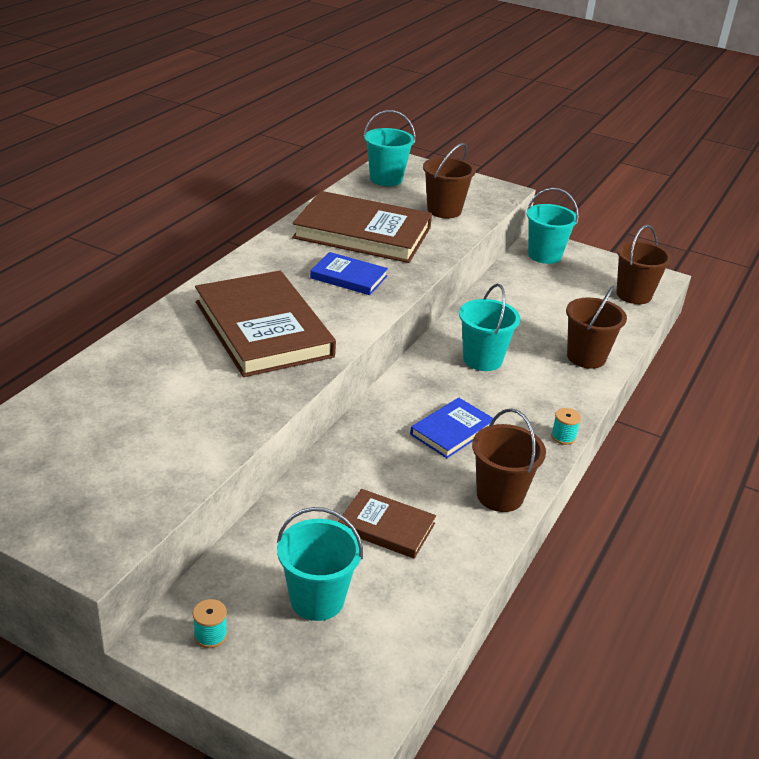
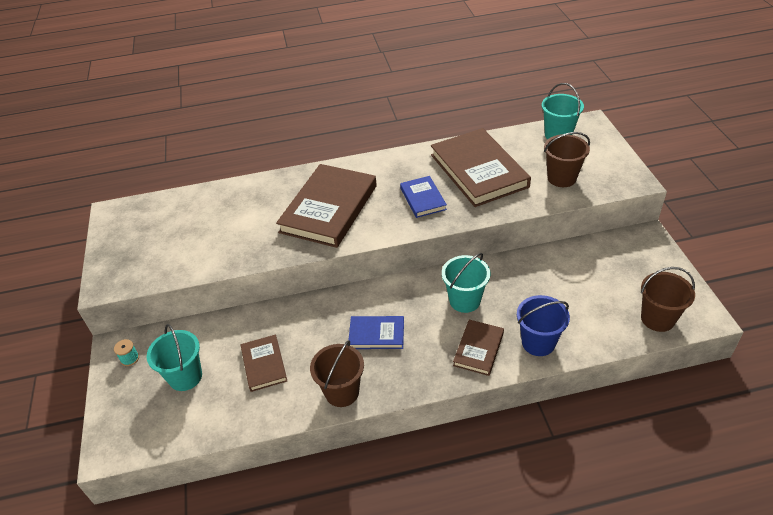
camera: 55 degrees right, 10 degrees up
(544, 255) = (633, 248): turquoise bucket -> none
(552, 388) = (478, 349): none -> brown book
(563, 437) = (434, 385): turquoise spool -> none
(586, 357) = (538, 342): brown bucket -> blue bucket

